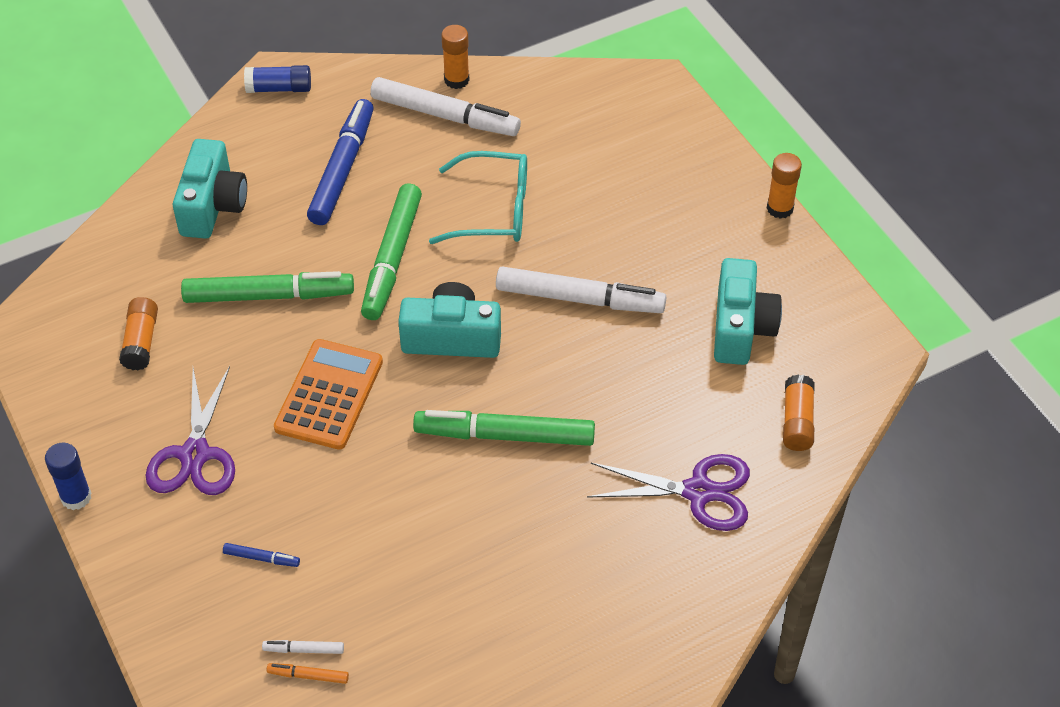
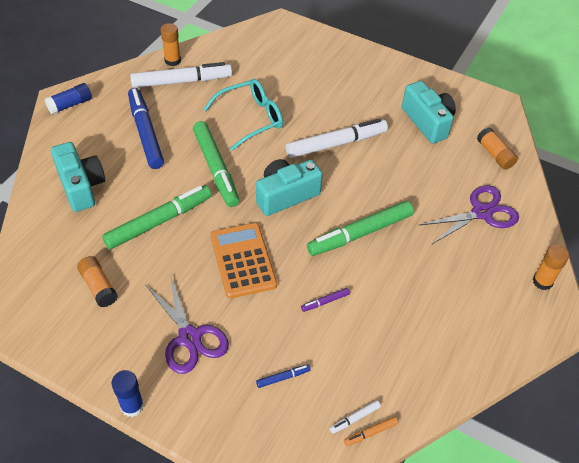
camera: 35 degrees left, 0 degrees up
(386, 497) = (325, 302): none -> purple marker
(780, 208) = (394, 57): orange glue stick -> orange glue stick (542, 281)

